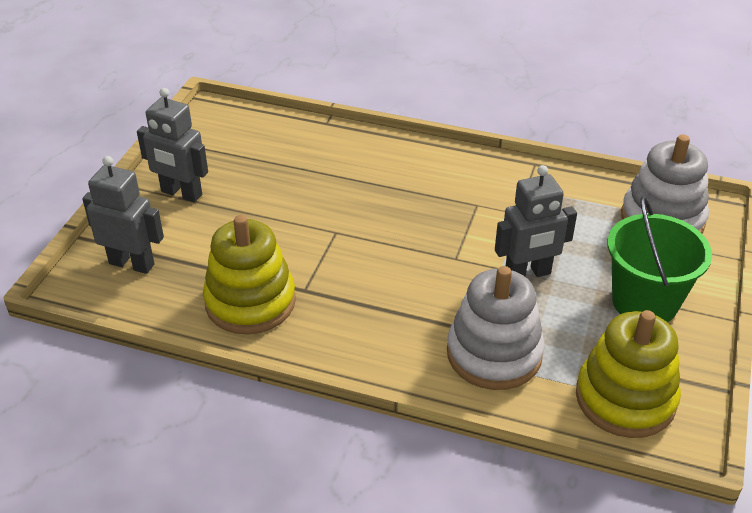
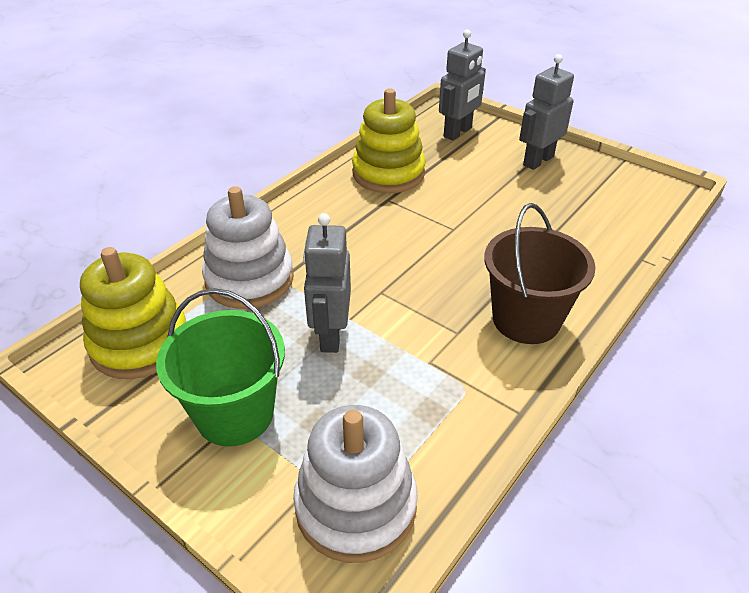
camera: 110 degrees right, 0 degrees up
(439, 172) = (526, 319): none -> brown bucket

